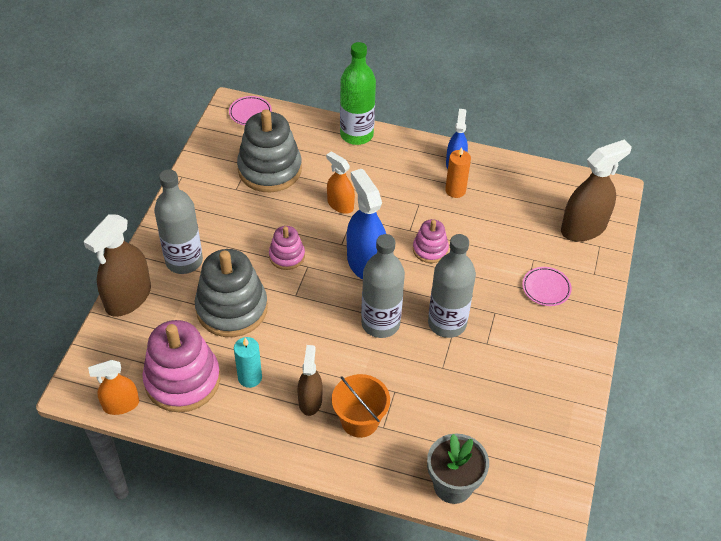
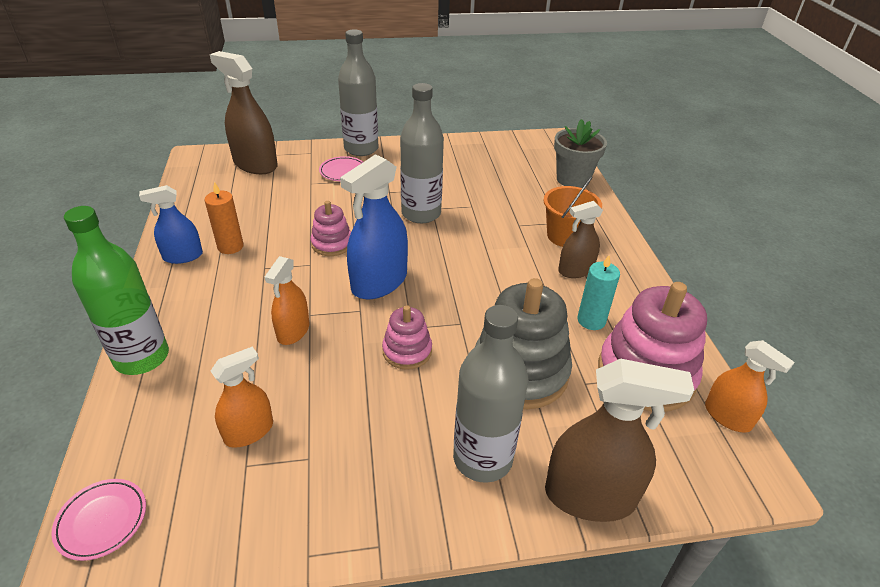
camera: 115 degrees left, 10 degrees down
(270, 169) = (249, 431): grey stacking toy -> orange spray bottle
(380, 323) = (451, 252): grey bottle -> grey bottle (361, 149)

